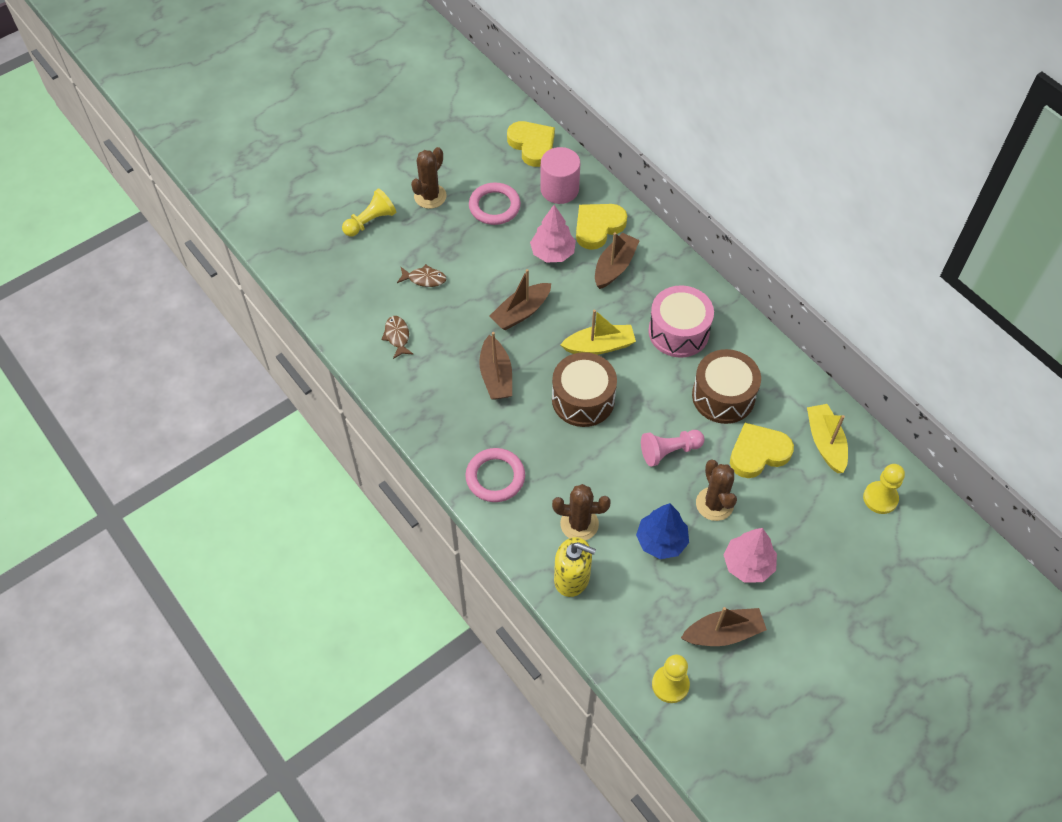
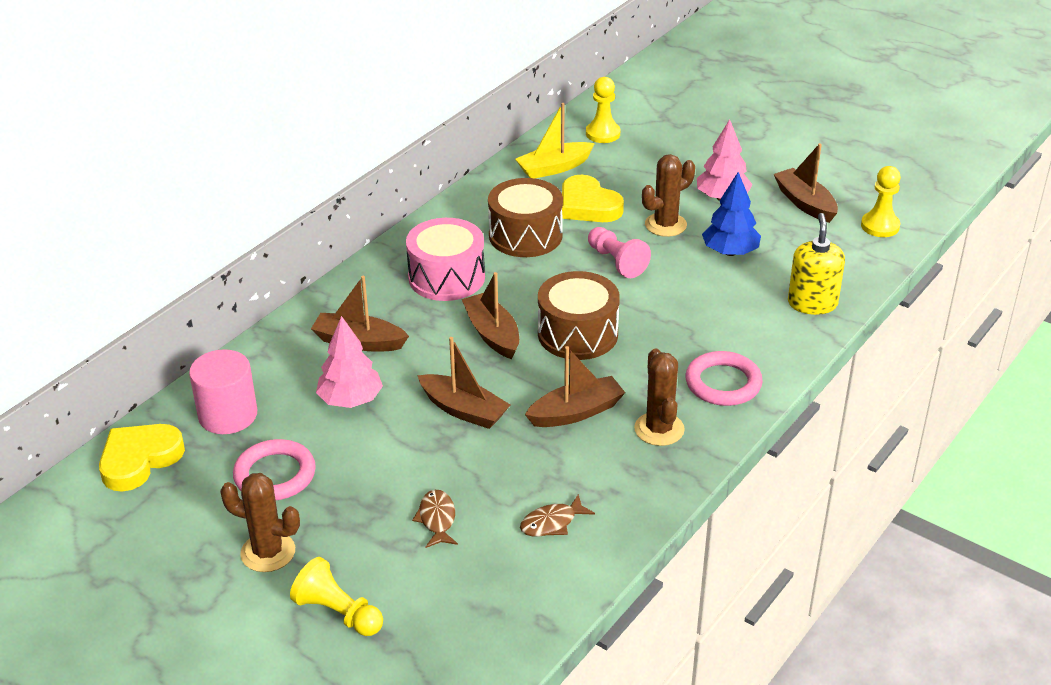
camera: 105 degrees left, 20 degrees down
(579, 524) = (744, 309): brown cactus -> brown cactus (659, 429)
(598, 227) = (293, 367): yellow heart -> none
(599, 346) = (492, 334): yellow boat -> brown boat

